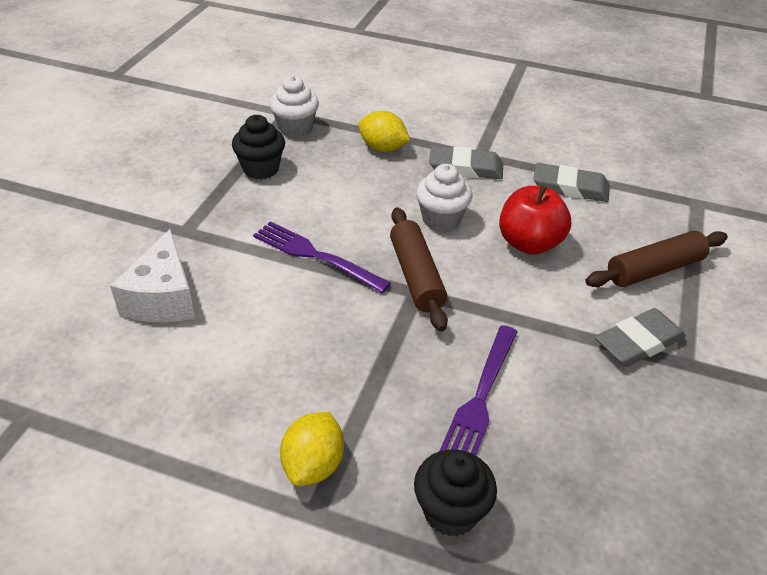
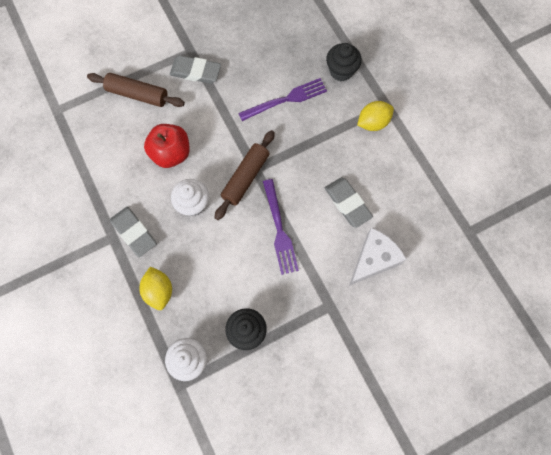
camera: 135 degrees left, 30 degrees up
(570, 187) = (101, 171): grey eraser -> grey eraser (347, 203)

